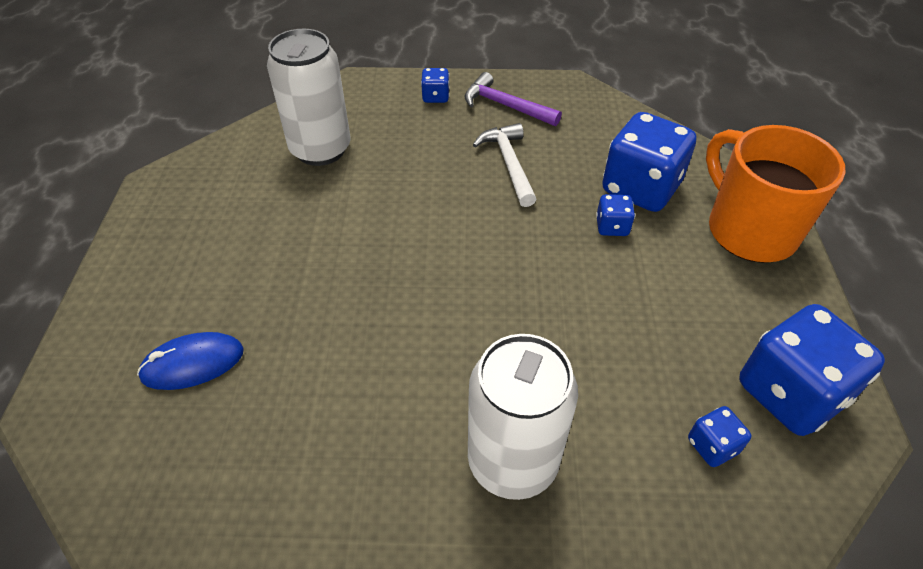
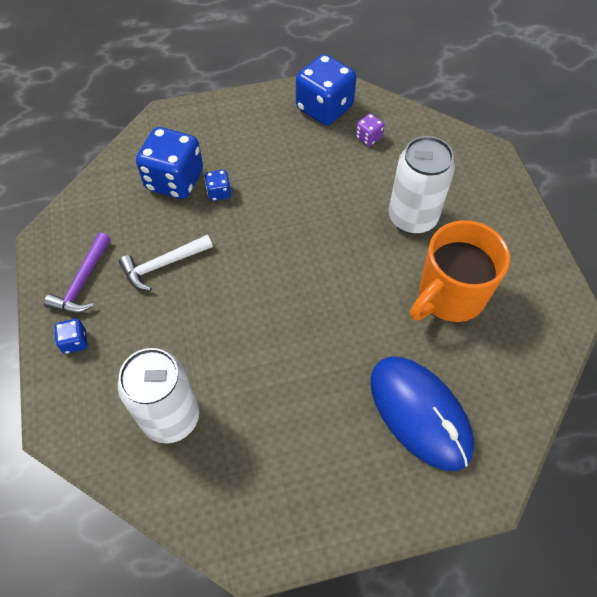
camera: 105 degrees left, 10 degrees up
(193, 363) = (420, 413): blue mouse -> blue mouse, size x1.81
(712, 446) = (368, 137): blue dice -> purple dice
(748, 230) = (204, 123): orange mug -> orange mug (449, 296)

